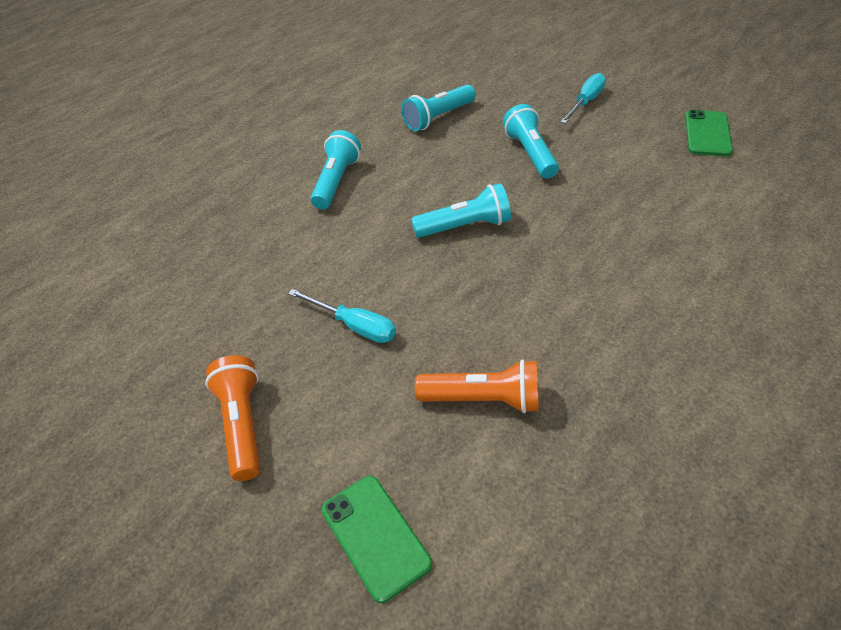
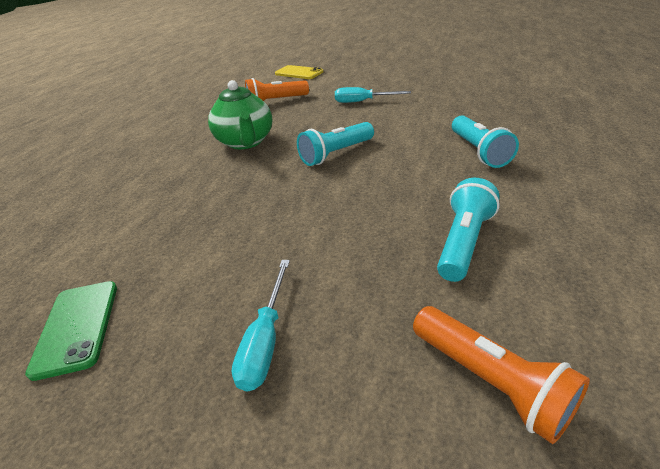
camera: 155 degrees right, 10 degrees down
(242, 424) = (378, 73): orange flashlight -> orange flashlight (491, 381)
(375, 536) = (299, 73): green phone -> yellow phone
(530, 153) = (314, 227): turquoise flashlight -> none
(564, 291) = (245, 142): none -> green teapot

